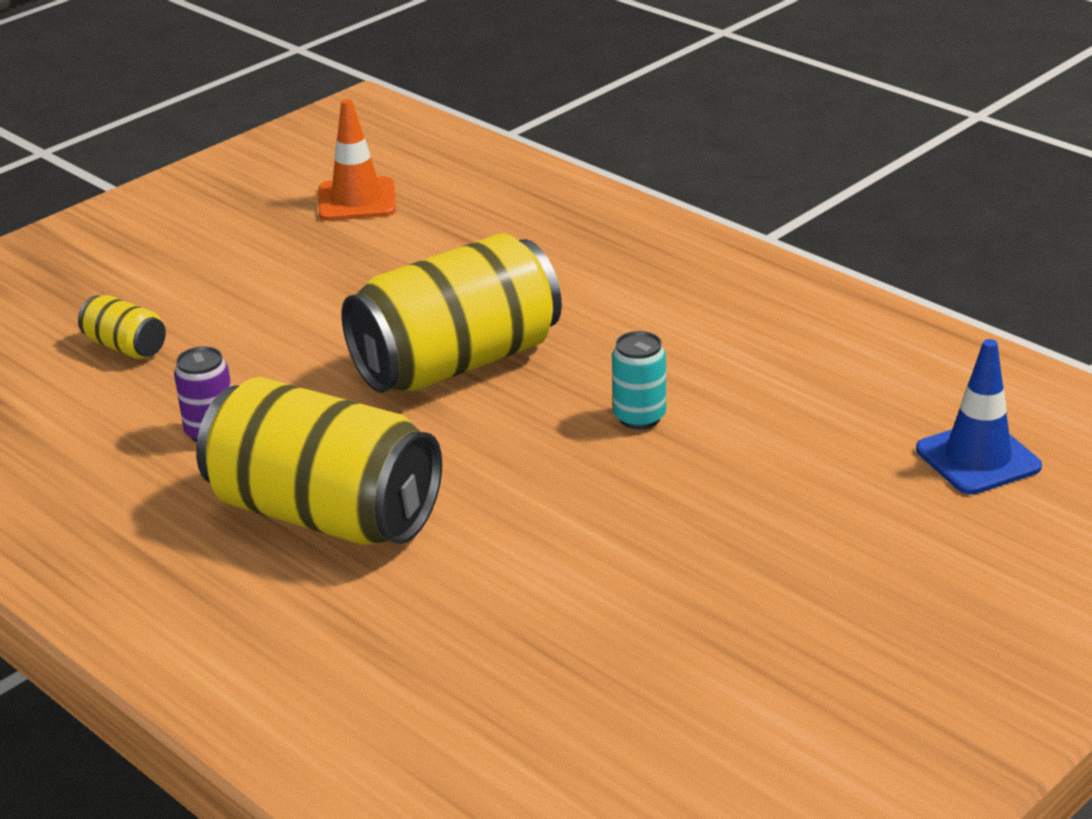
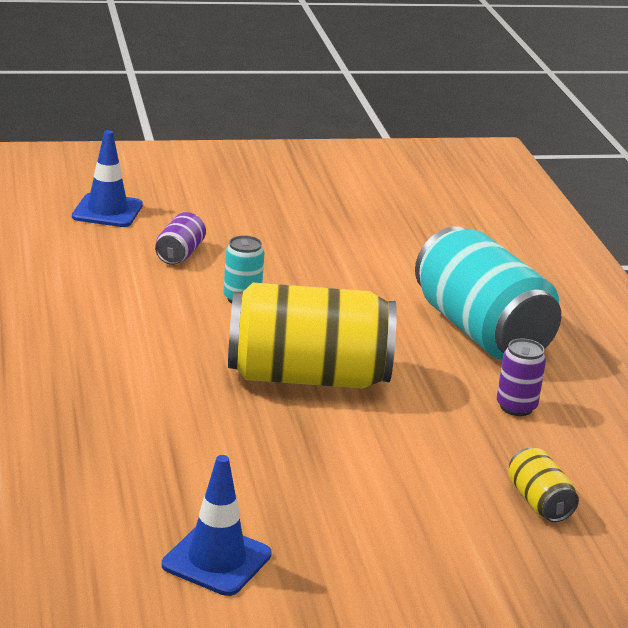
camera: 150 degrees left, 5 degrees down
(324, 514) = (481, 331): yellow can -> turquoise can
(357, 200) = (216, 560): orange traffic cone -> blue traffic cone
(794, 441) = (180, 254): none -> purple can

